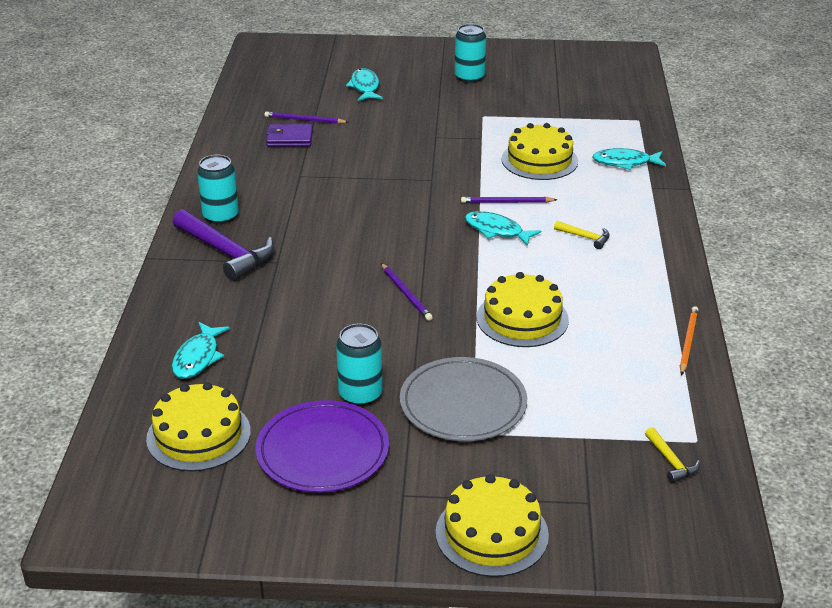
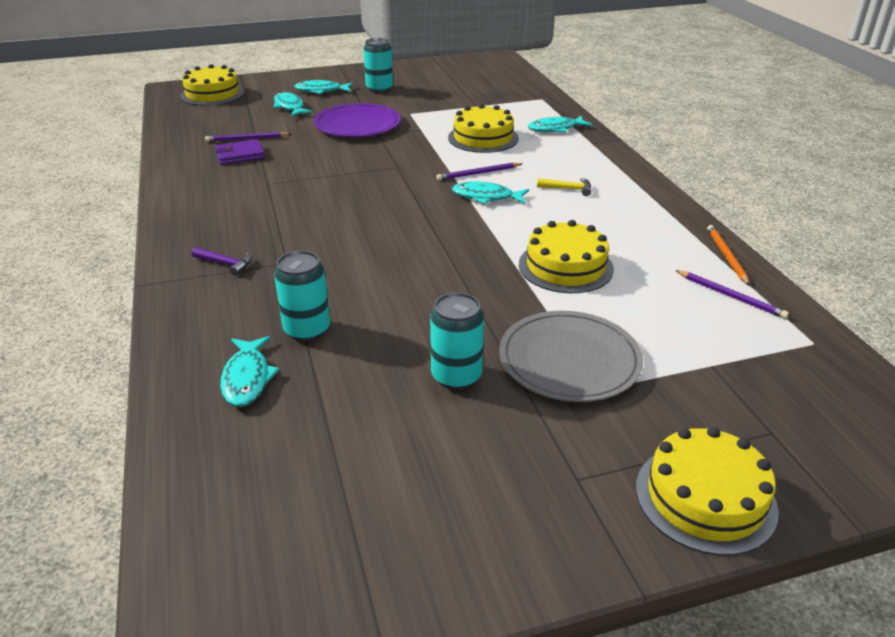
camera: 20 degrees left, 0 degrees up
(198, 435) = (293, 470): yellow cake -> yellow cake (212, 94)
(221, 216) = (203, 232): turquoise can -> turquoise can (307, 330)
(226, 253) = (226, 264): purple hammer -> purple hammer, size x0.47
(322, 451) = (454, 451): purple plate -> purple plate (357, 125)
(406, 294) = (438, 266): purple pencil -> purple pencil (731, 296)
(407, 70) = (321, 91): none -> turquoise fish
(671, 461) = (810, 369): yellow hammer -> none

